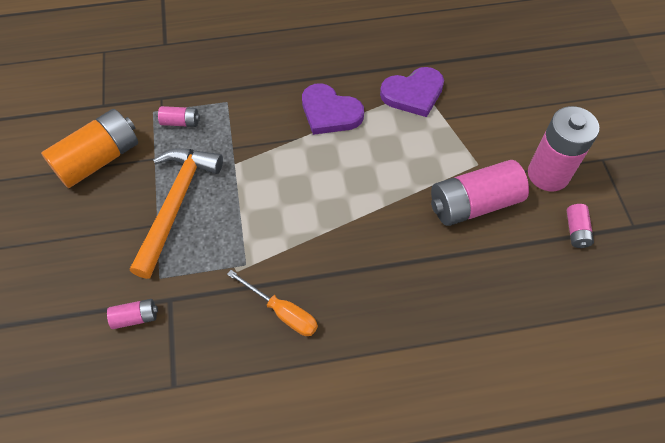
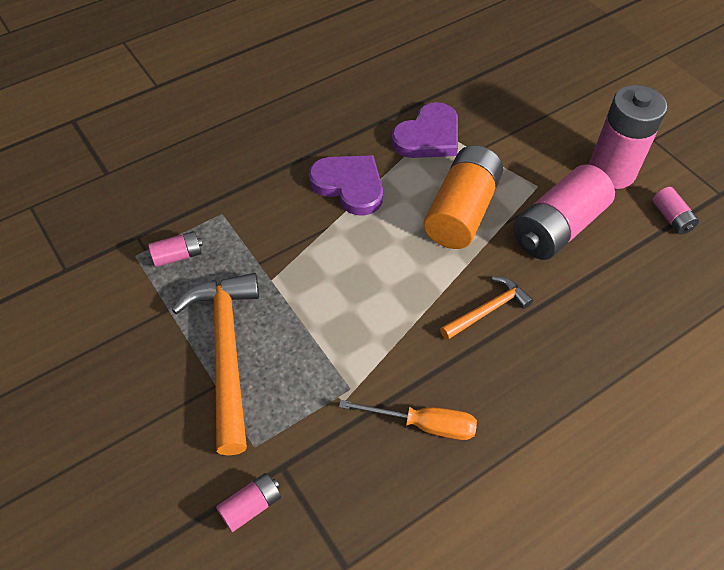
camera: 25 degrees left, 5 degrees down
(99, 159) = (96, 336): orange battery -> orange battery (461, 211)
(330, 112) = (349, 186): purple heart -> purple heart turned 150 degrees counterclockwise
(379, 247) = (487, 310): none -> orange hammer

